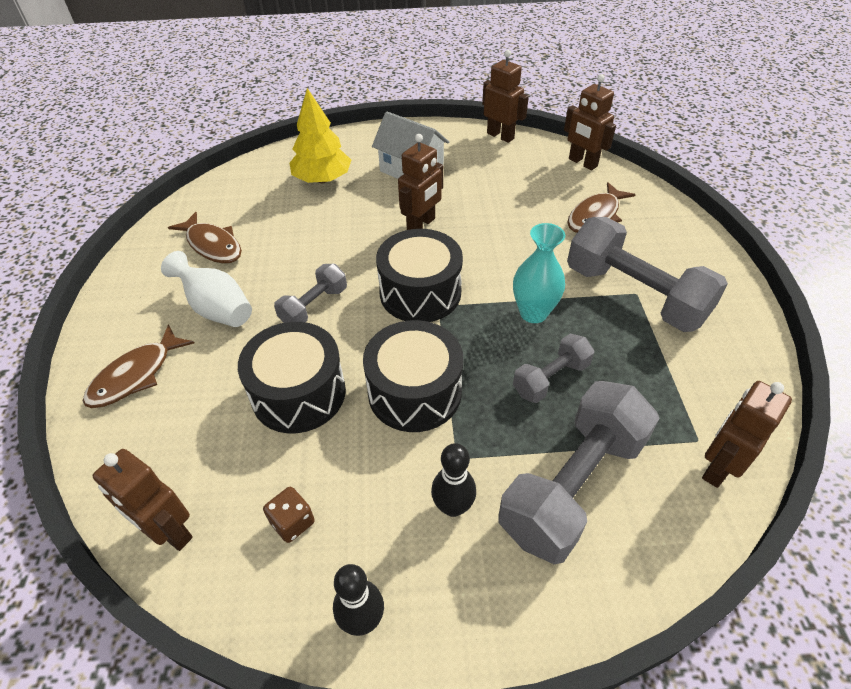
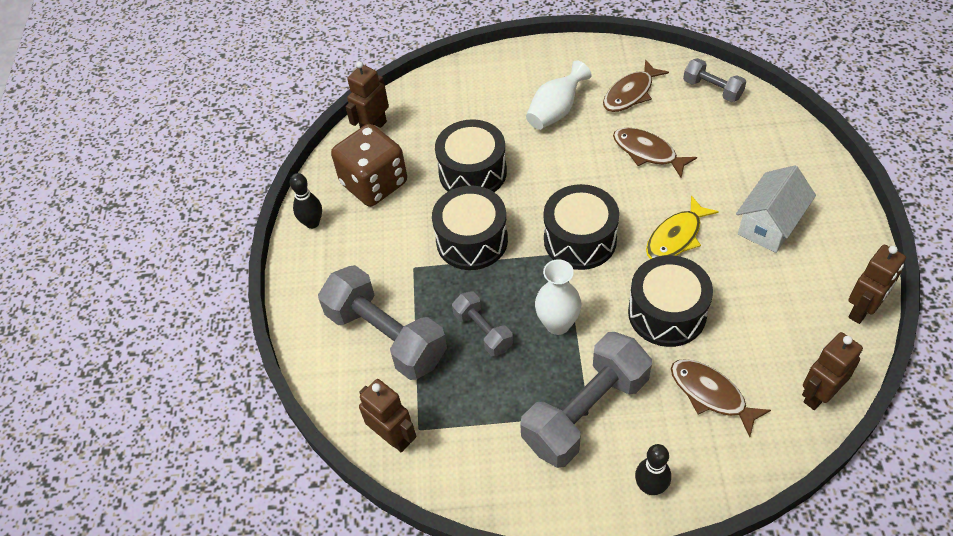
camera: 95 degrees right, 5 degrees up
(136, 375) = (490, 83): brown fish -> brown fish (648, 152)
(292, 522) = (374, 183): brown dice -> brown dice, size x2.41
(314, 306) = (560, 170): grey dumbbell -> grey dumbbell (712, 89)
(322, 179) = (740, 153): yellow tree -> none
(421, 224) = (676, 237): brown robot -> yellow fish
(453, 507) = (376, 265): black bowling pin -> black bowling pin (650, 487)
(512, 236) = (667, 313): none -> black drum
(533, 313) = (557, 324): turquoise vase -> white vase

